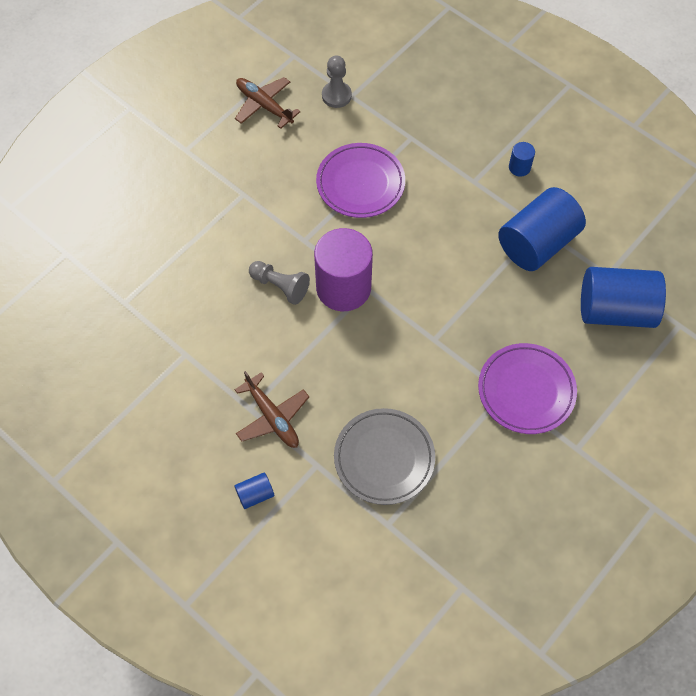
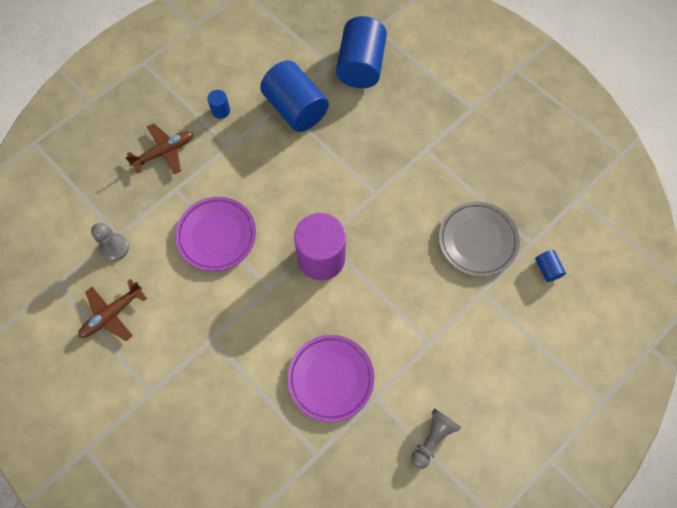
camera: 85 degrees left, 5 degrees up
(255, 494) = (508, 342): blue cylinder -> blue cylinder (547, 269)
(272, 416) = (439, 324): brown plane -> brown plane (164, 152)
(280, 286) = (314, 311): grey pawn -> grey pawn (432, 439)
(526, 391) = (424, 134): purple plate -> purple plate (331, 378)

